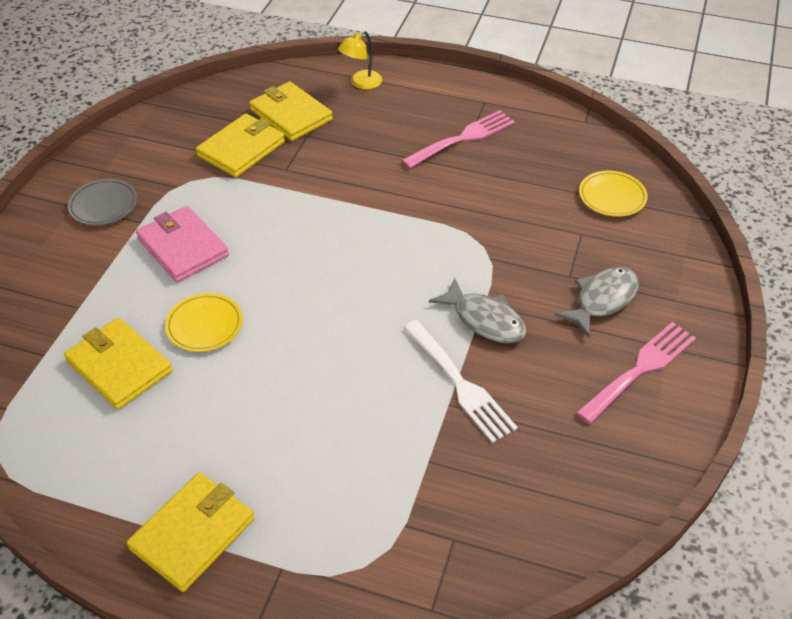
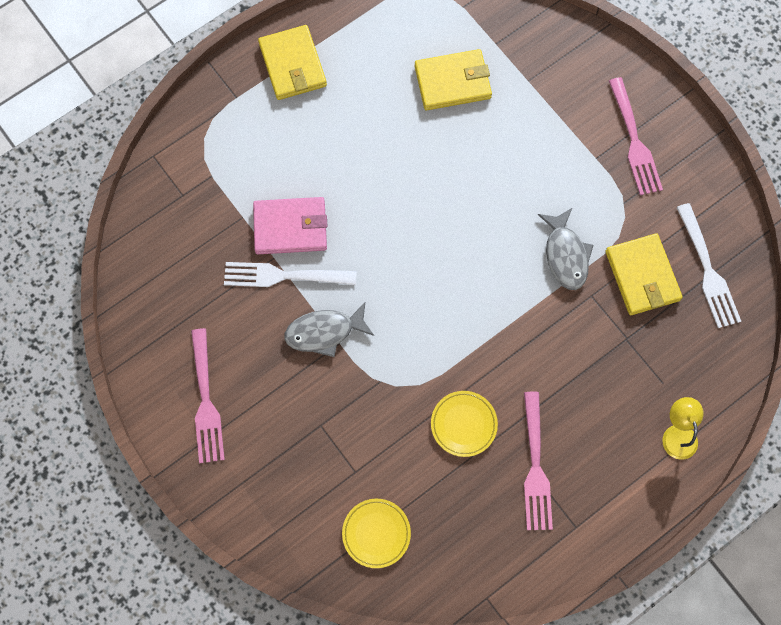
camera: 125 degrees right, 25 degrees up
(103, 205) = (634, 141): grey plate -> pink fork
(183, 247) = (545, 173): pink wallet -> pink wallet (290, 227)
(204, 325) = (453, 149): yellow plate -> yellow plate (463, 424)
(206, 118) = (707, 270): none -> white fork
(290, 115) = (666, 342): yellow wallet -> none
(602, 300) = (280, 429): grey fish -> grey fish (565, 255)

